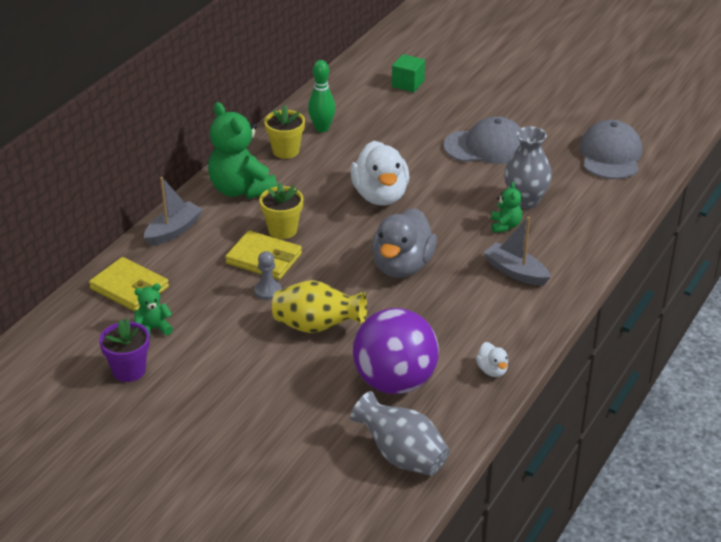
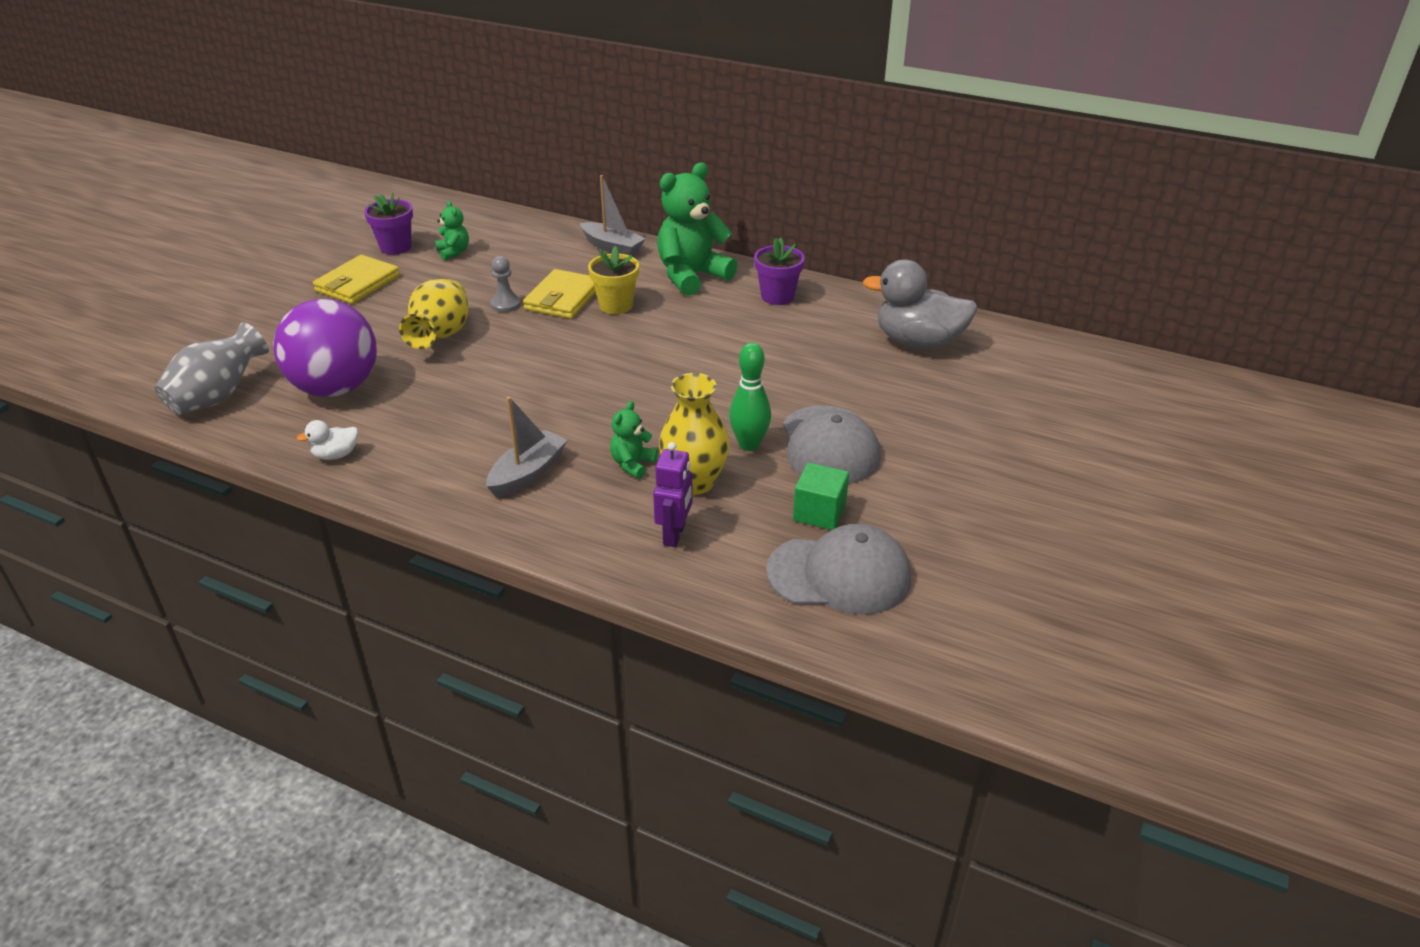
camera: 85 degrees right, 0 degrees up
(129, 288) = (518, 235): yellow wallet -> yellow wallet (358, 283)
(285, 151) = (777, 296): yellow flower pot -> purple flower pot
(322, 128) = (835, 316): green bowling pin -> green bowling pin (749, 444)
(380, 196) = (692, 364): white duck -> none
(402, 266) = (545, 385): grey duck -> grey duck (918, 342)
(408, 84) = (975, 375): green cube -> green cube (819, 512)
(505, 226) = (632, 464): green teddy bear -> green teddy bear turned 120 degrees clockwise
(525, 201) = (694, 482): grey vase -> yellow vase
(579, 211) = (674, 535): none -> purple robot

